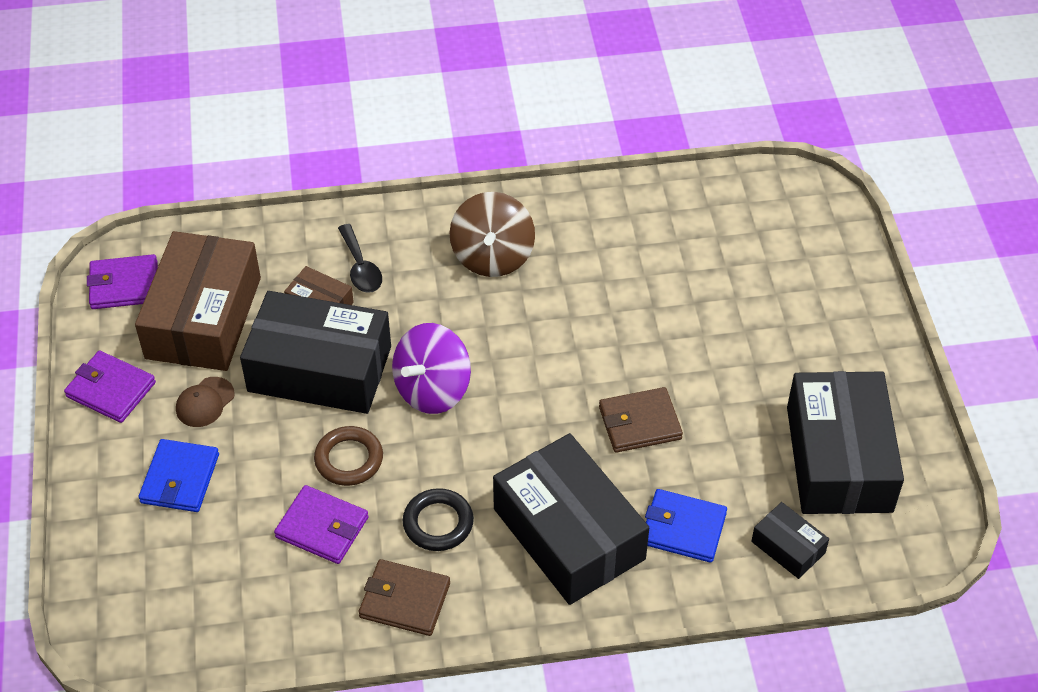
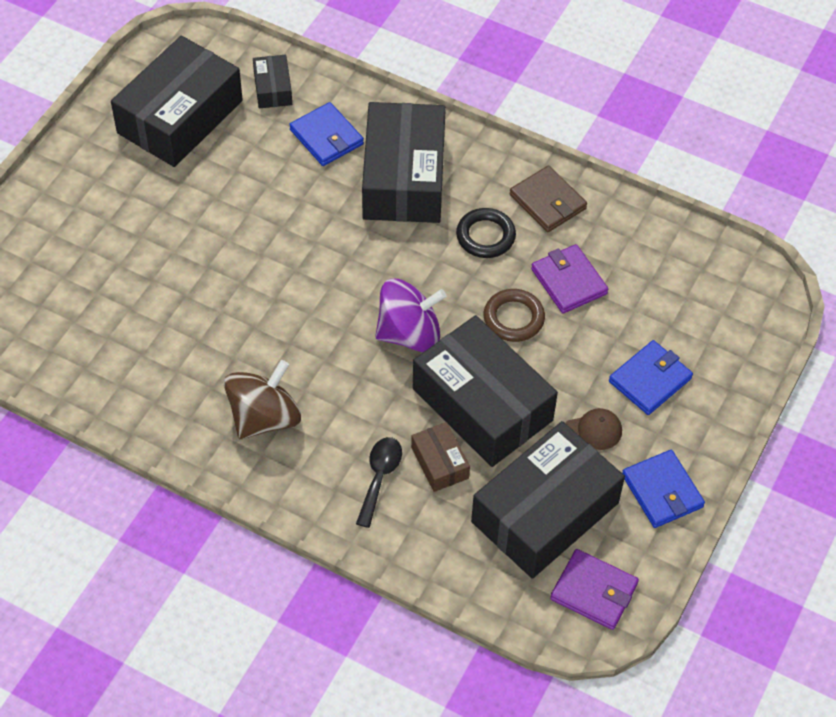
camera: 145 degrees left, 5 degrees up
(111, 389) = (662, 491): purple wallet -> blue wallet
(204, 318) = (545, 512): brown box -> black box
(639, 423) = (284, 218): brown wallet -> none

